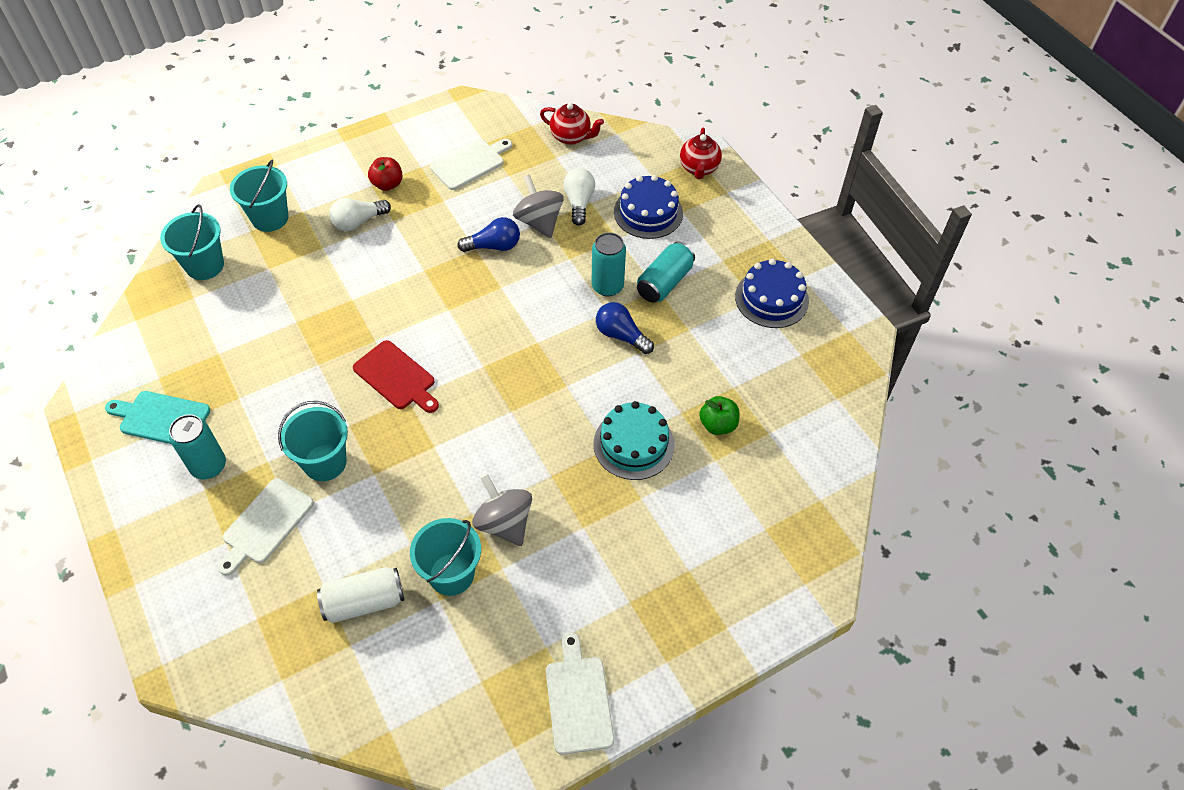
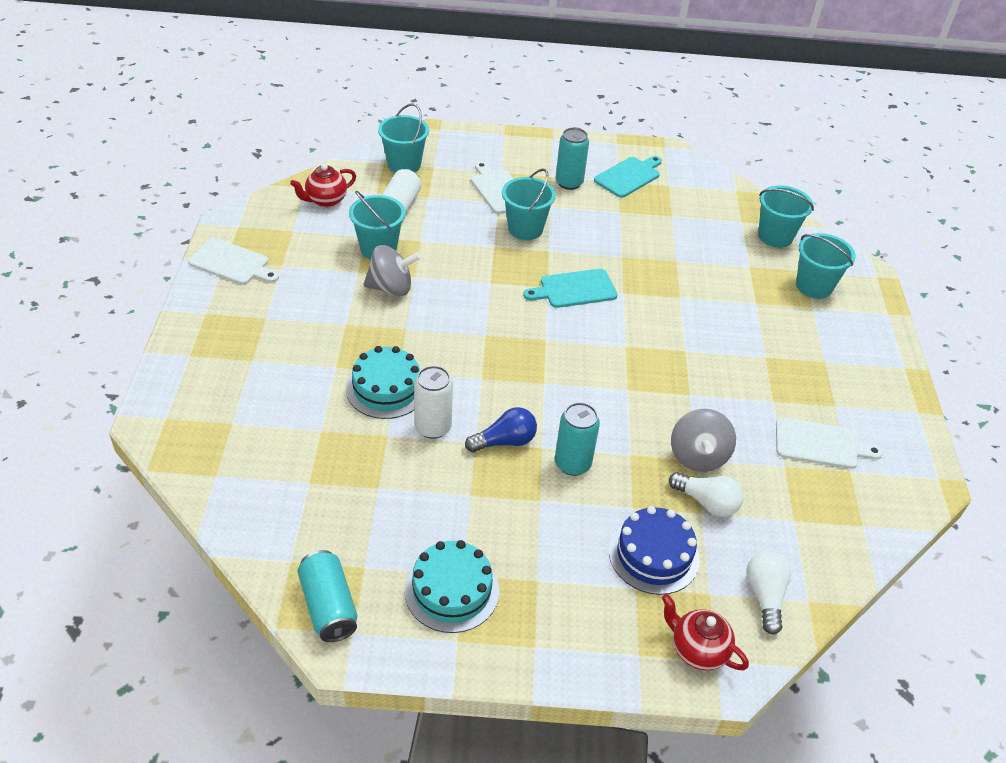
camera: 120 degrees right, 10 degrees down
(272, 653) = (404, 165): none -> turquoise bucket
(358, 222) = (776, 335): white light bulb -> white light bulb (765, 596)
(387, 184) = (820, 372): red apple -> none
(396, 377) = (574, 289): red cutting board -> turquoise cutting board
(470, 163) = (820, 444): white cutting board -> white cutting board turned 75 degrees counterclockwise
(494, 246) = (685, 408): blue light bulb -> none
(539, 222) = (698, 456): grey spinning top -> grey spinning top turned 90 degrees clockwise
(571, 137) = (822, 552): red teapot -> red teapot (325, 200)
(647, 388) = (433, 427): none -> white can
(664, 282) = (544, 511): turquoise can -> turquoise can (328, 606)
(718, 425) = (351, 452): green apple -> none
(771, 298) = (452, 590): blue cake -> turquoise cake

